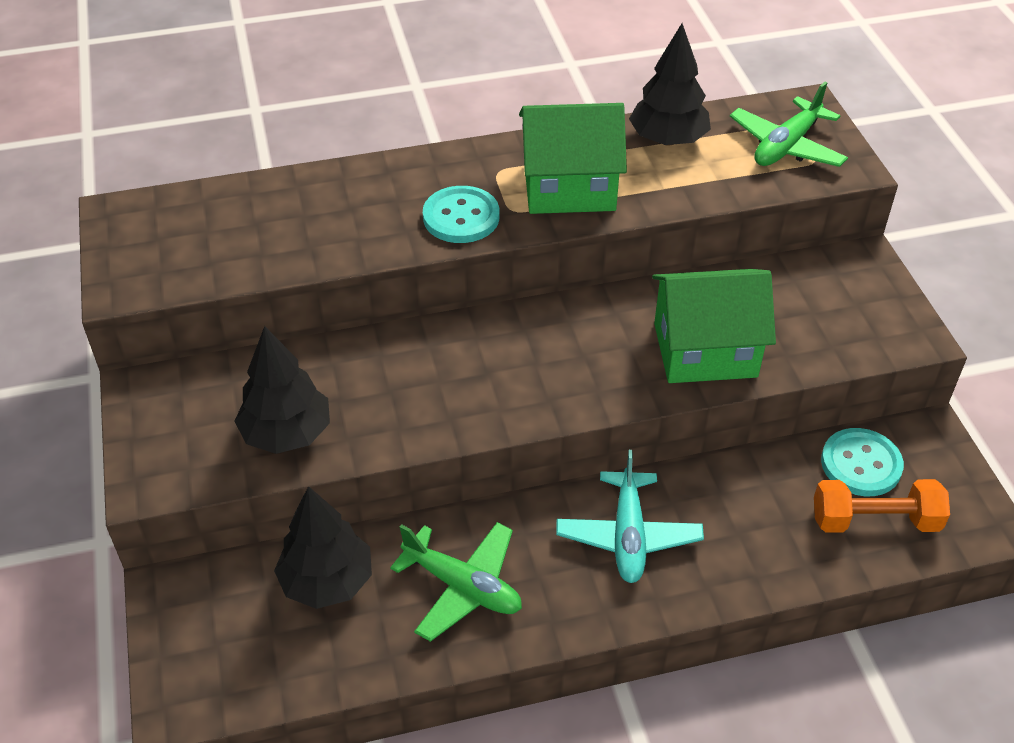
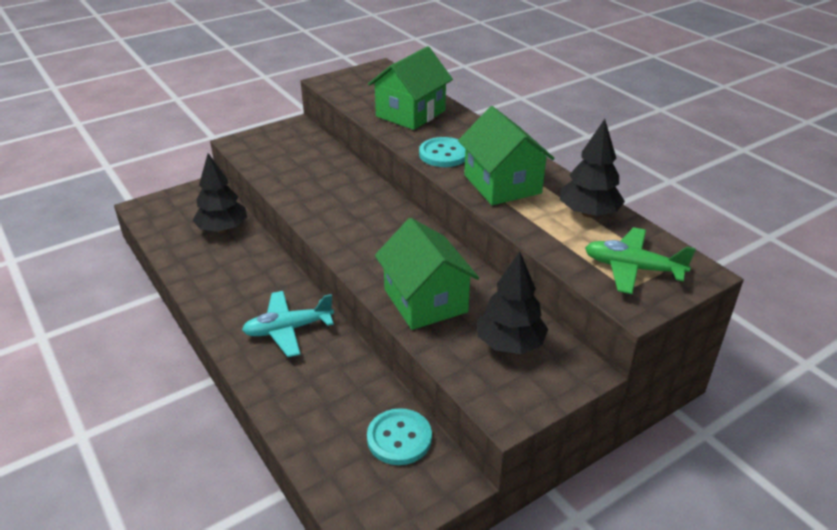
camera: 70 degrees right, 10 degrees down
(287, 433) = (283, 169): black tree -> black tree (510, 344)
(314, 218) = (410, 113): none -> green house
(463, 587) = (231, 273): green plane -> none
(874, 520) = (345, 454): orange dumbbell -> none

